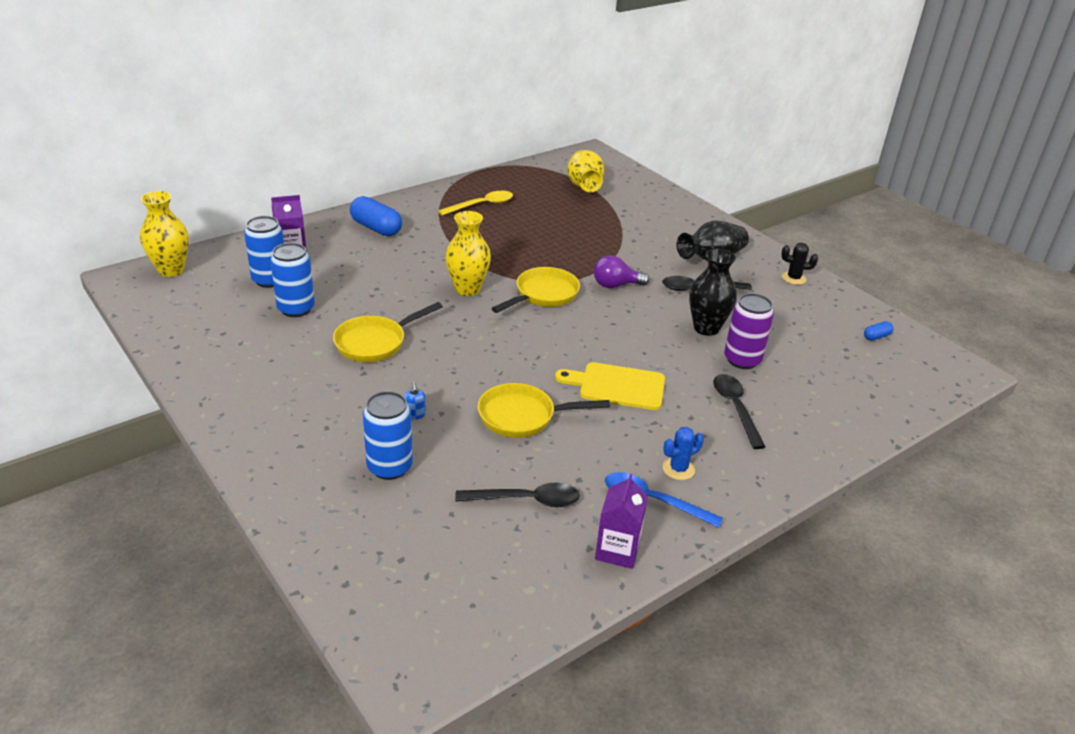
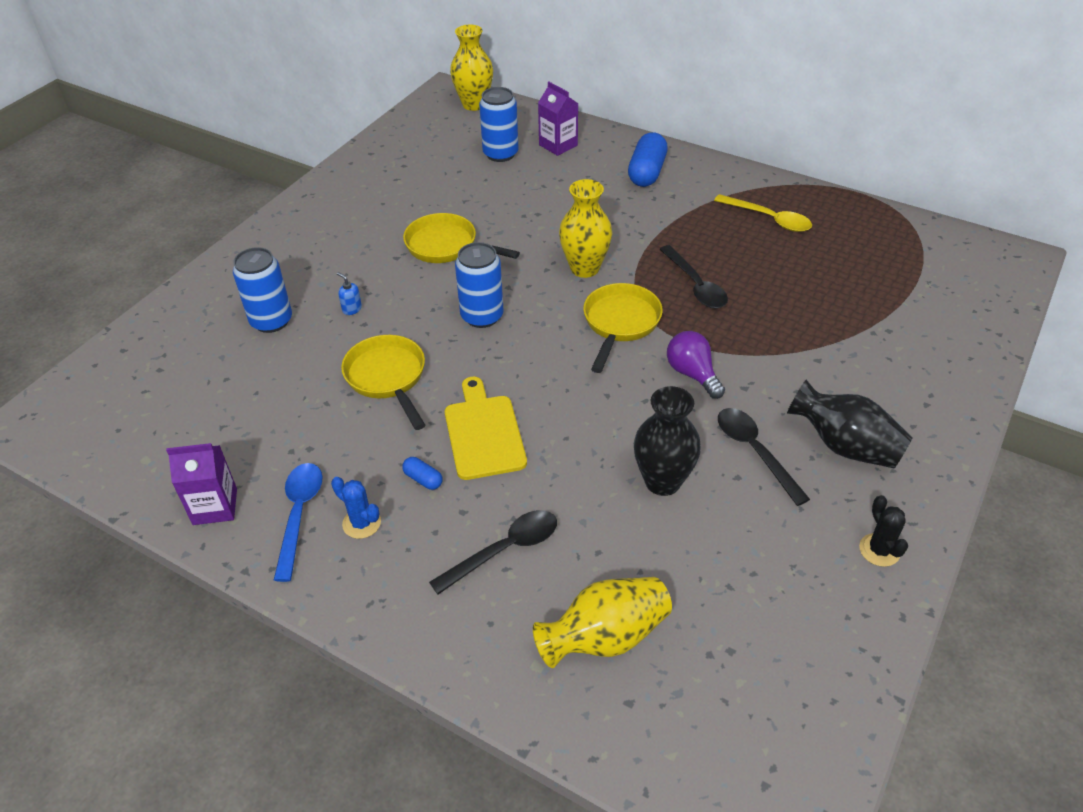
camera: 70 degrees right, 10 degrees up
(296, 309) = (466, 185): blue can -> blue can (482, 316)
(415, 415) = (352, 309): blue soap dispenser -> blue soap dispenser turned 75 degrees clockwise
(526, 500) = (262, 420): black spoon -> black spoon (695, 285)
(543, 295) = (620, 324): yellow pan -> yellow pan turned 90 degrees counterclockwise
(584, 186) = (911, 278): yellow vase -> yellow vase (605, 637)
(742, 360) = (615, 534): purple can -> none
(876, 336) = (797, 687): blue capsule -> blue capsule (423, 479)

